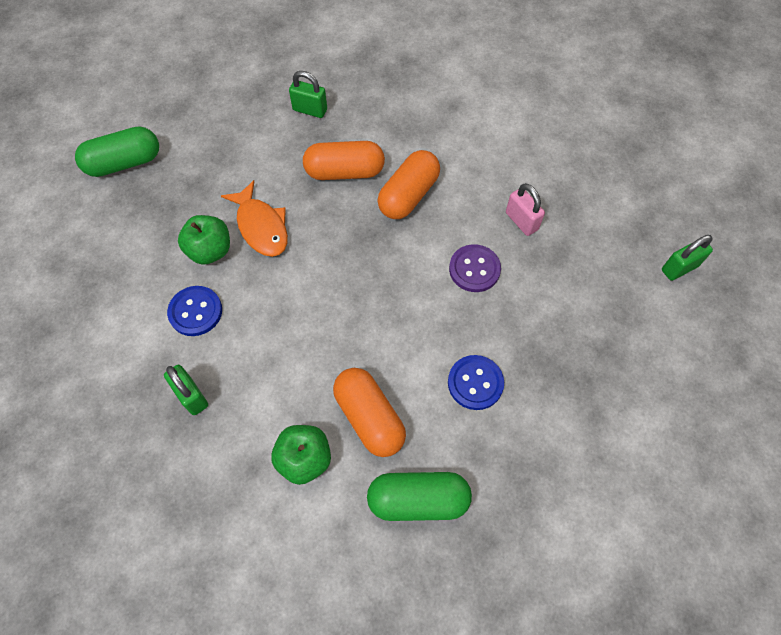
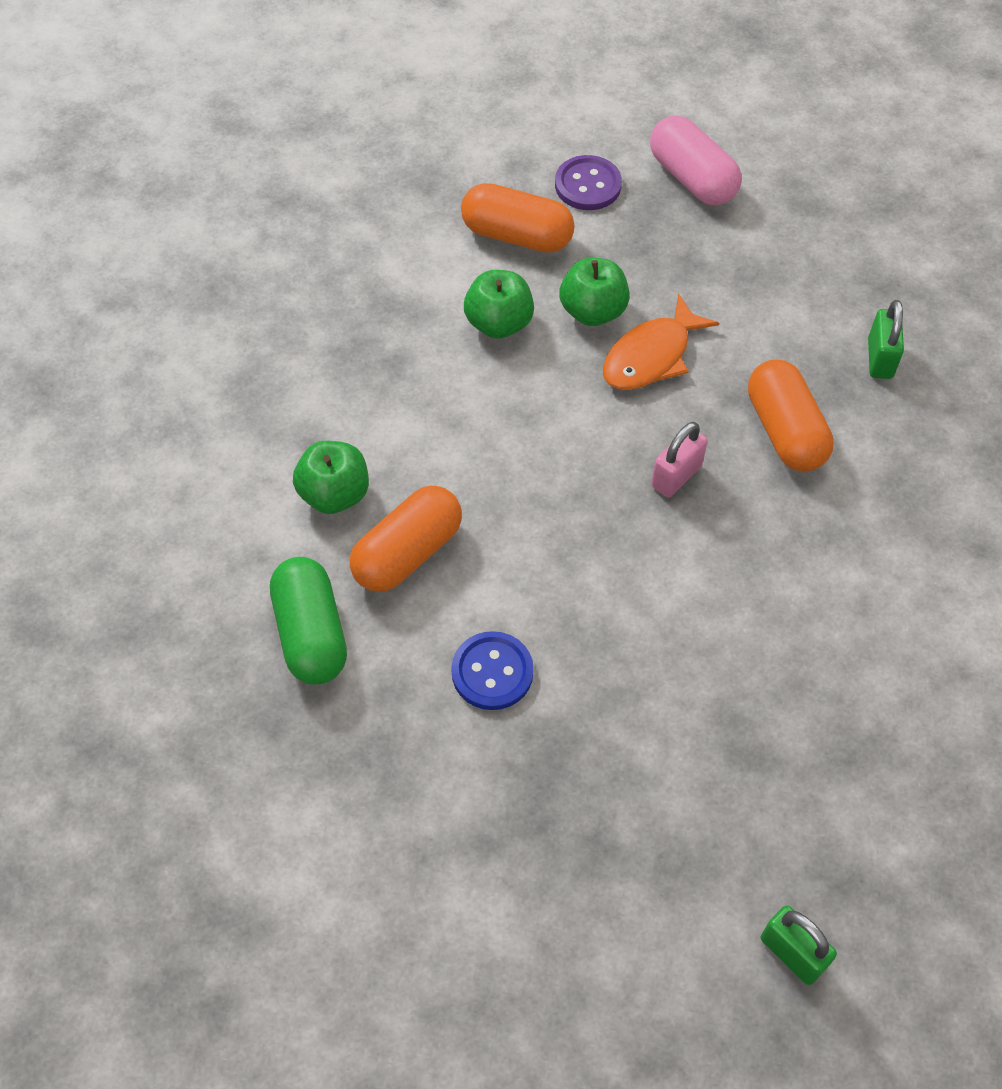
camera: 75 degrees right, 5 degrees down
(124, 163) = (692, 178): green capsule -> pink capsule
(191, 396) = (385, 354): green padlock -> none
(195, 312) = (499, 323): blue button -> green apple
(408, 195) = (776, 523): orange capsule -> orange capsule (517, 235)
(474, 269) = (678, 638): purple button -> purple button (588, 185)
(521, 221) = (791, 690): pink padlock -> pink padlock (676, 476)

